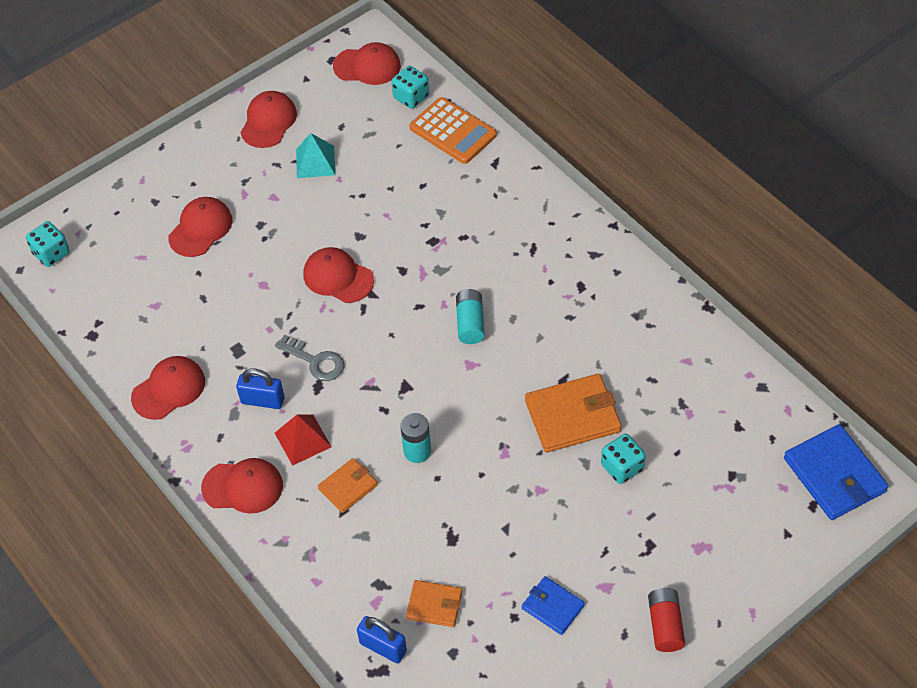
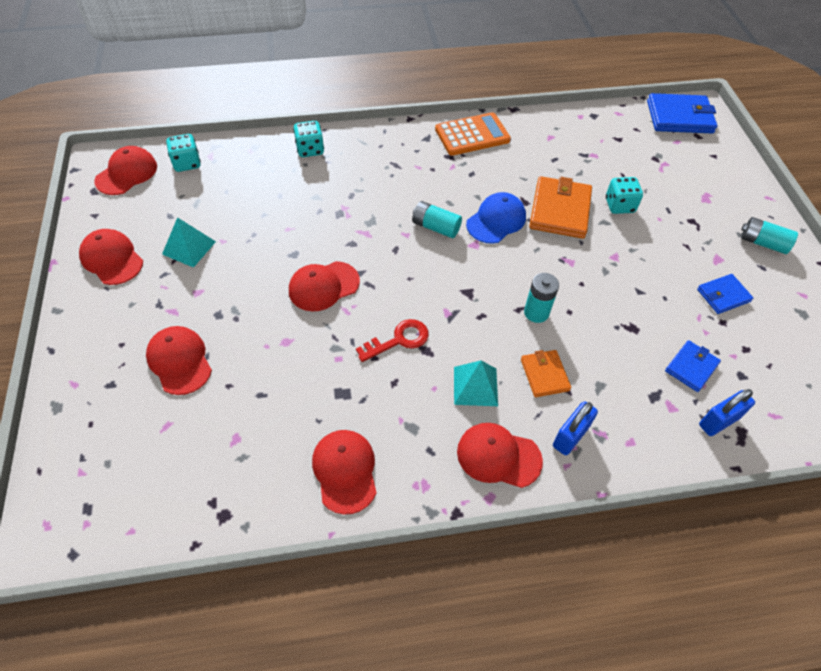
camera: 65 degrees left, 0 degrees up
(51, 253) = (82, 510): turquoise dice -> turquoise dice (310, 149)
(243, 487) = (498, 456): red cap -> red cap turned 105 degrees counterclockwise
(262, 400) = (413, 398): blue padlock -> blue padlock (570, 436)
(303, 440) = (475, 386): red pyramid -> turquoise pyramid
(315, 361) = (398, 340): grey key -> red key
(434, 605) = (691, 367): orange wallet -> blue wallet
(453, 131) = (245, 156): orange calculator -> orange calculator (472, 135)
(516, 368) = (496, 220): none -> blue cap
(665, 625) = (762, 243): red battery -> turquoise battery

